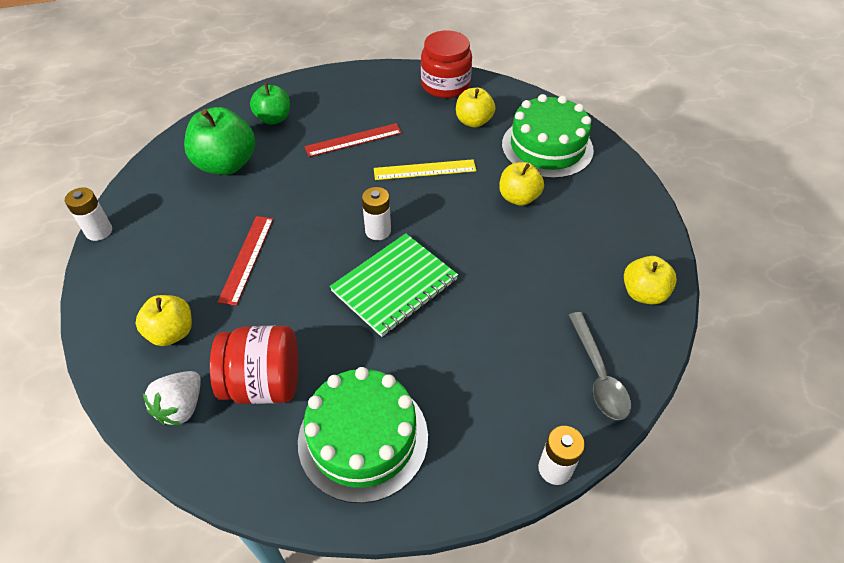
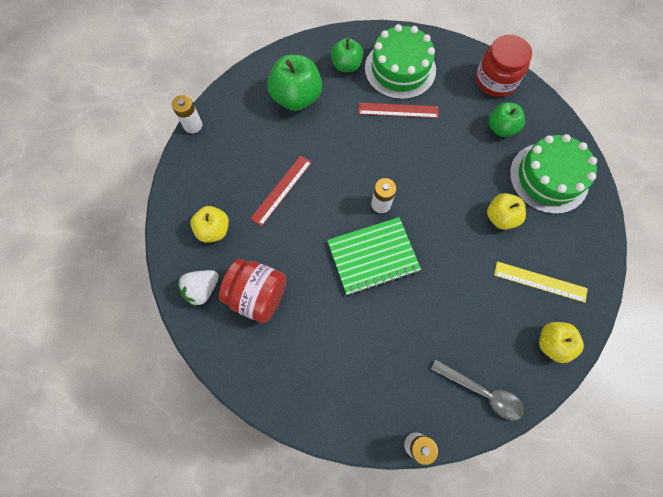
camera: 25 degrees right, 20 degrees up
(363, 438) = (303, 364): green cake -> green cake (400, 69)
(424, 170) = (440, 161): yellow ruler -> yellow ruler (540, 281)
(473, 121) = (501, 128): yellow apple -> green apple
(598, 374) = (482, 392): grey spoon -> grey spoon turned 75 degrees counterclockwise

